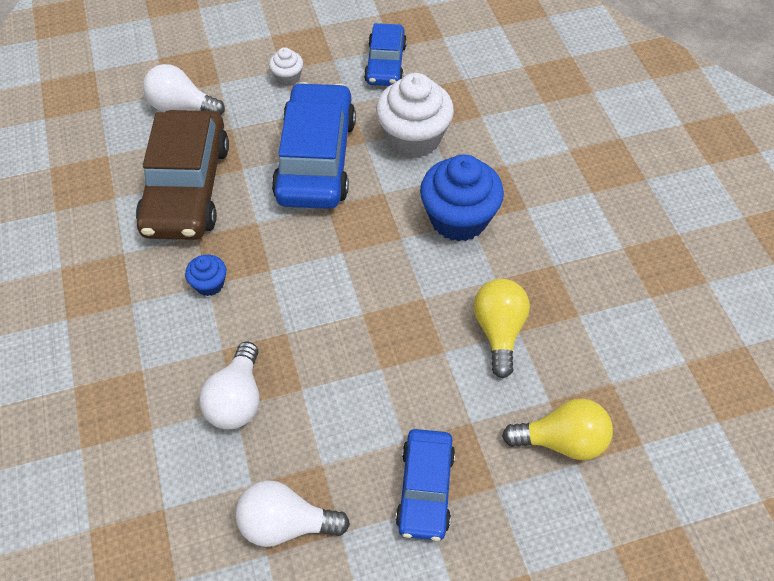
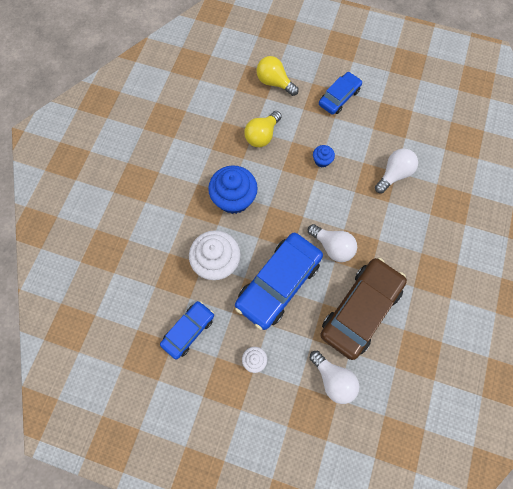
camera: 145 degrees left, 15 degrees up
(209, 284) = (378, 239): blue cupcake -> blue cupcake (322, 160)
(285, 524) = (399, 116): white light bulb -> white light bulb (332, 247)

